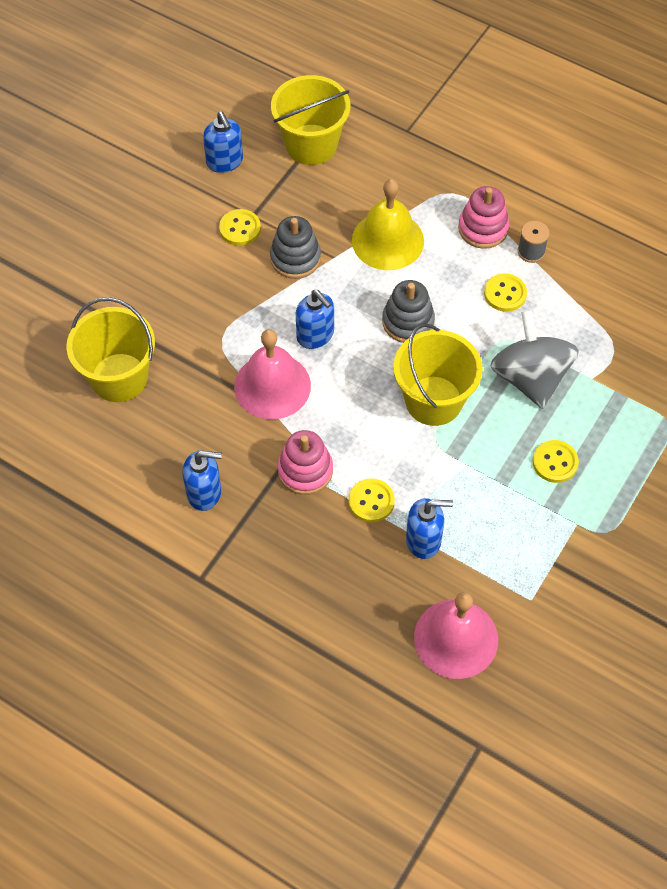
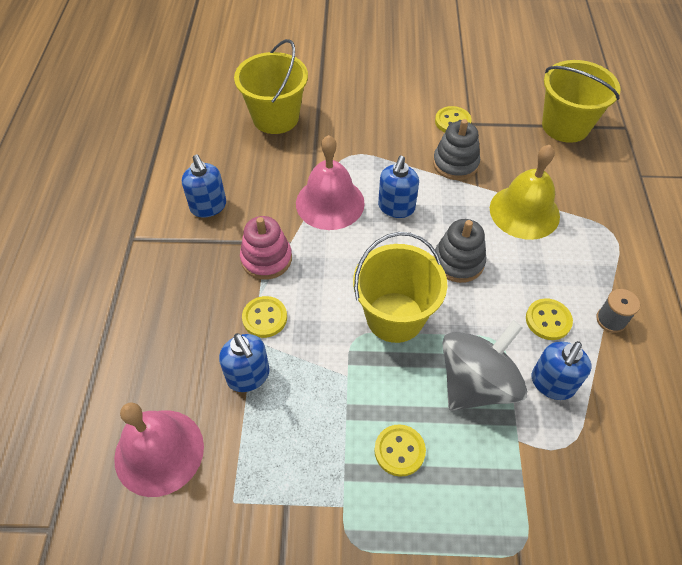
camera: 60 degrees right, 5 degrees down
(225, 161) = (501, 88): blue soap dispenser -> blue soap dispenser (552, 383)
(483, 228) = (599, 271): pink stacking toy -> none

